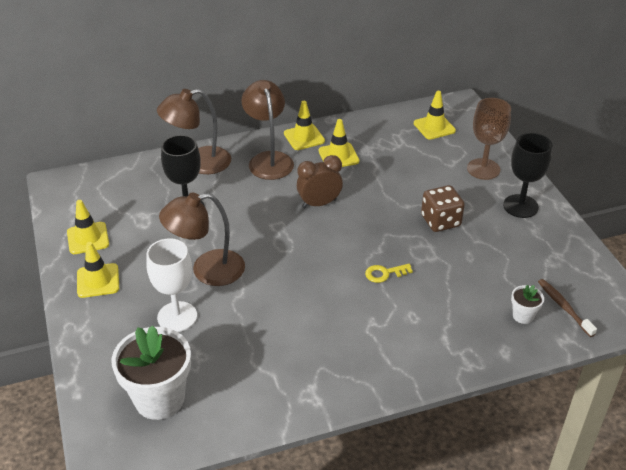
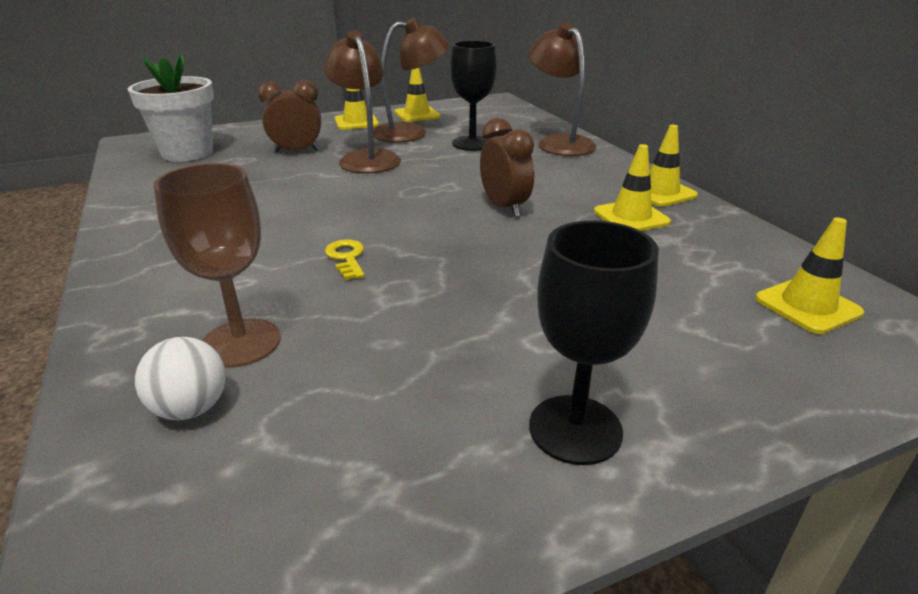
camera: 85 degrees right, 10 degrees down
(177, 317) = (297, 151): white goblet -> brown clock
(269, 159) = (590, 174): brown lamp -> brown lamp (411, 132)
(440, 221) = (488, 310): brown dice -> none
(483, 169) = (697, 371): brown goblet -> brown goblet (241, 343)
(523, 316) = (191, 408): white flower pot -> white ball
(564, 307) = (190, 484): brown toothbrush -> none

